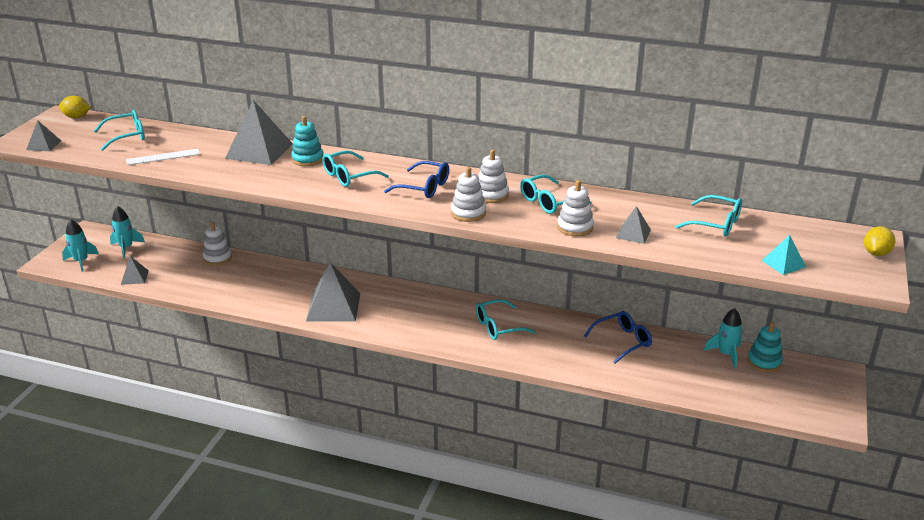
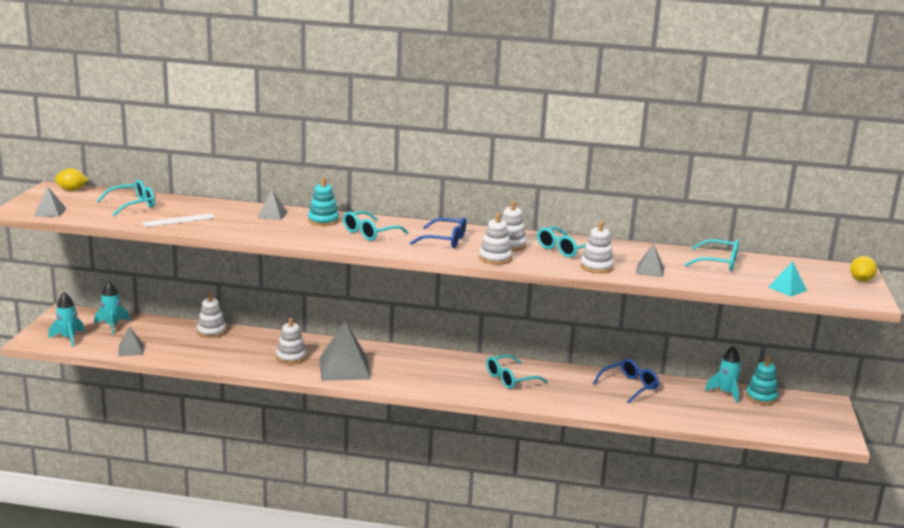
camera: 10 degrees left, 10 degrees down
(259, 151) = (272, 215): grey pyramid -> grey pyramid, size x0.50
(285, 292) = (291, 357): none -> white stacking toy

